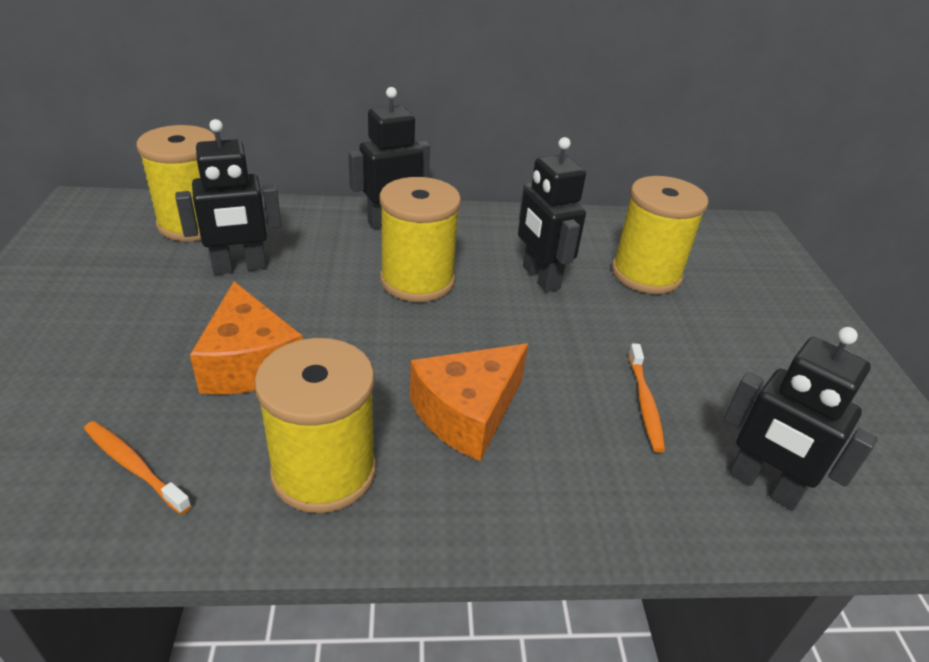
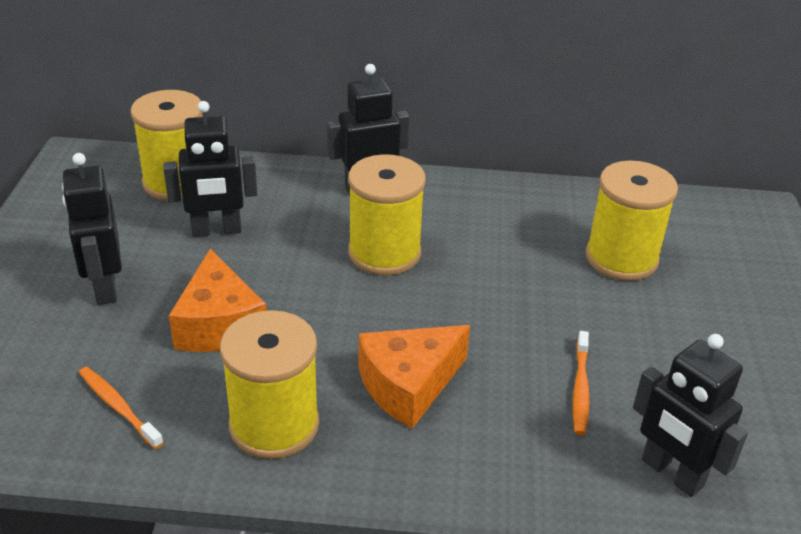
camera: 10 degrees right, 0 degrees up
(540, 278) = (508, 256): black robot -> black robot (105, 287)

